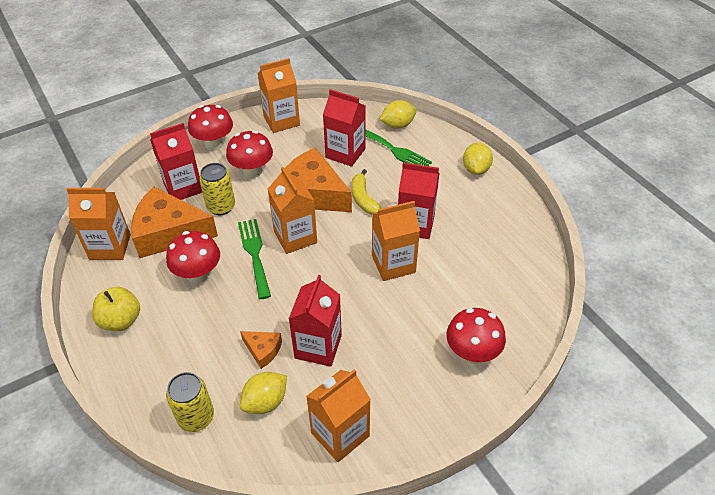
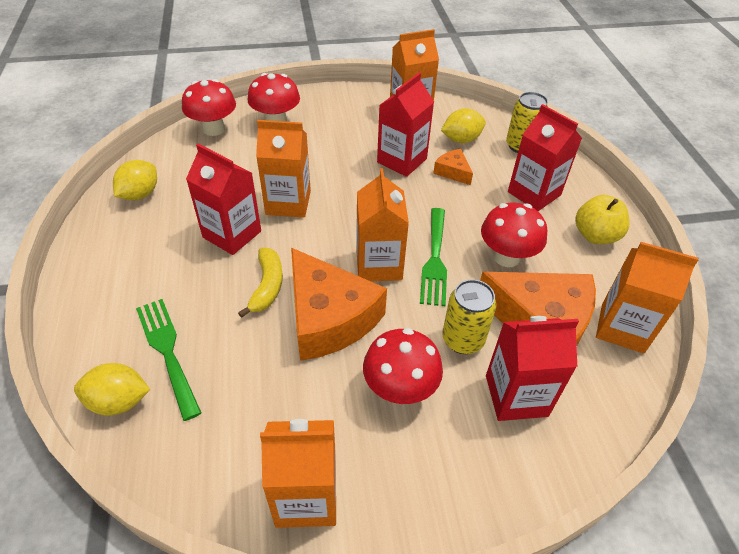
camera: 160 degrees left, 0 degrees up
(214, 144) = (450, 481): red mushroom -> red mushroom (214, 129)
(345, 153) = (241, 372): red carton -> red carton (534, 193)
(476, 169) = (92, 279): yellow lemon -> yellow lemon (140, 194)

